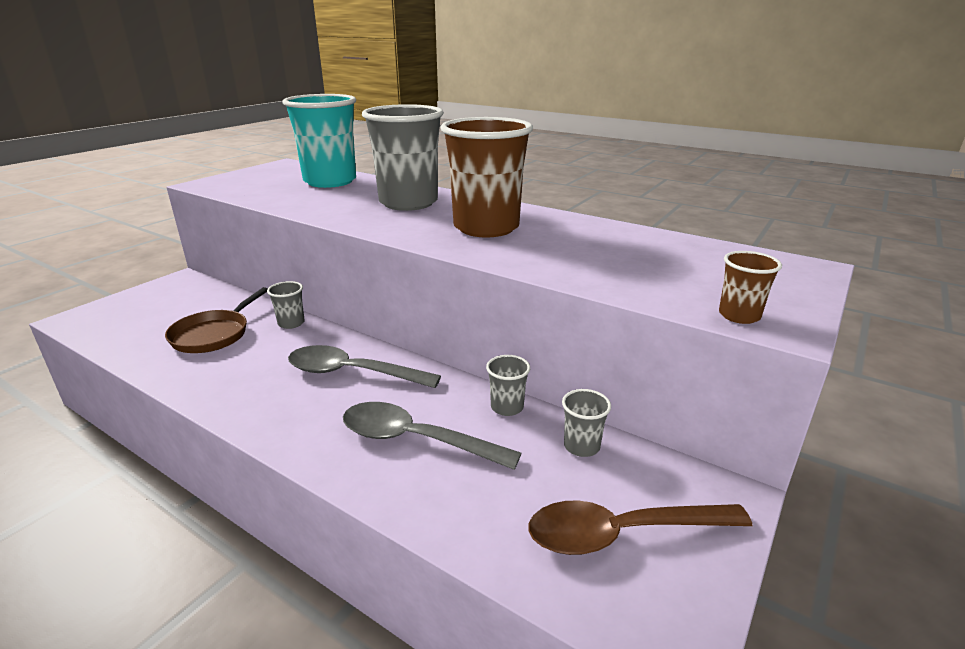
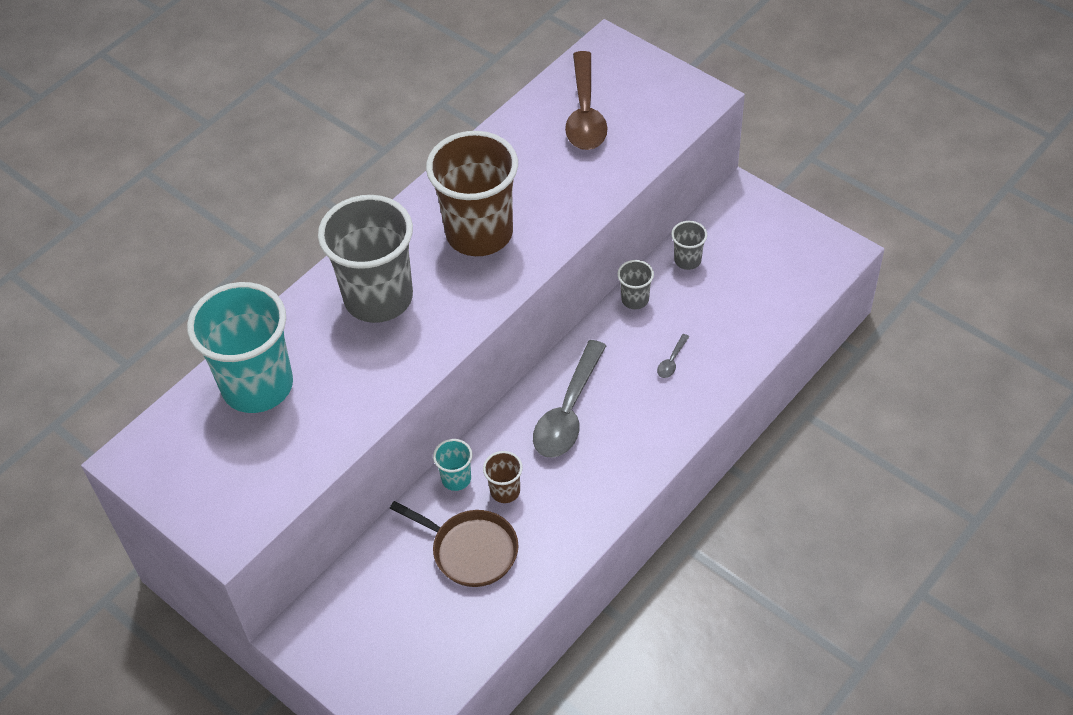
camera: 80 degrees left, 25 degrees up
(291, 323) = (456, 479): grey cup -> turquoise cup
(415, 440) = (672, 361): grey spoon -> grey spoon, size x0.41
(622, 534) = (770, 256): brown spoon -> brown spoon (585, 113)
(739, 315) = (685, 112): brown cup -> brown cup (505, 491)

